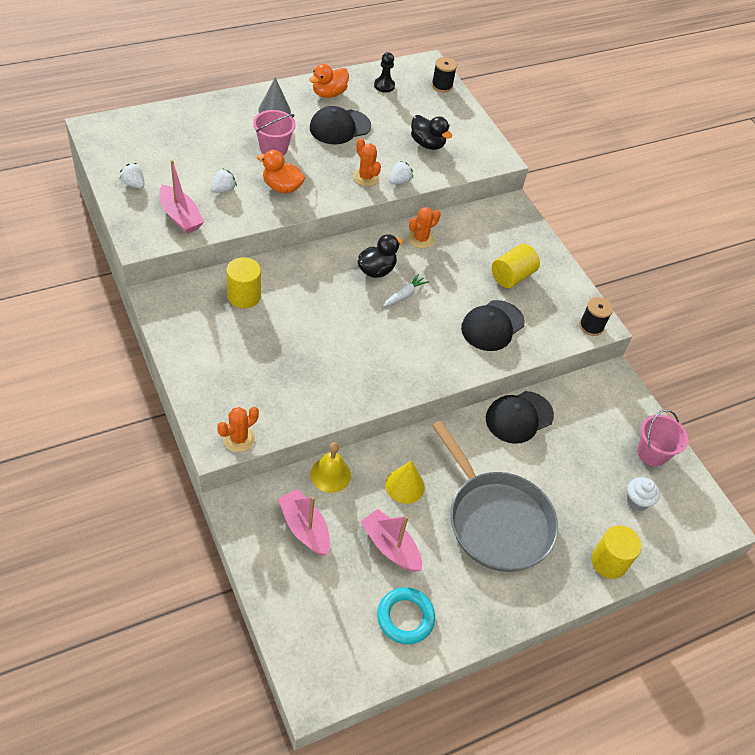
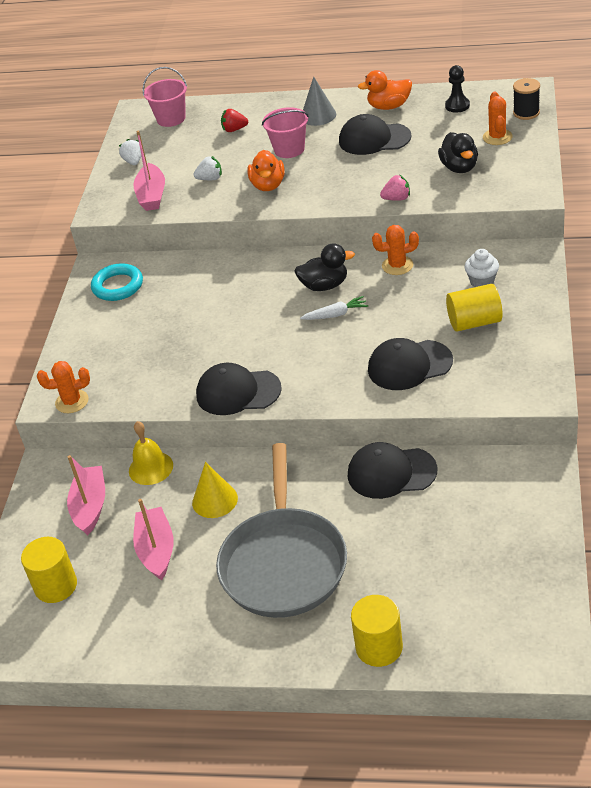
camera: 45 degrees right, 10 degrees down
(208, 135) = (234, 129): none -> red strawberry
(244, 296) = (174, 282): yellow cylinder -> yellow cylinder (56, 586)
(282, 187) = (268, 185): orange duck -> orange duck turned 150 degrees counterclockwise
(366, 177) = (362, 189): orange cactus -> orange cactus (497, 137)
(378, 387) = (238, 392): none -> black cap
(399, 181) = (397, 198): white strawberry -> pink strawberry
(405, 617) = (120, 617): turquoise ring -> turquoise ring (118, 286)
(591, 326) = (531, 393): black spool -> none
(637, 501) = (465, 599): white cupcake -> white cupcake (482, 282)
(652, 453) = (527, 556): pink bucket -> pink bucket (171, 119)

